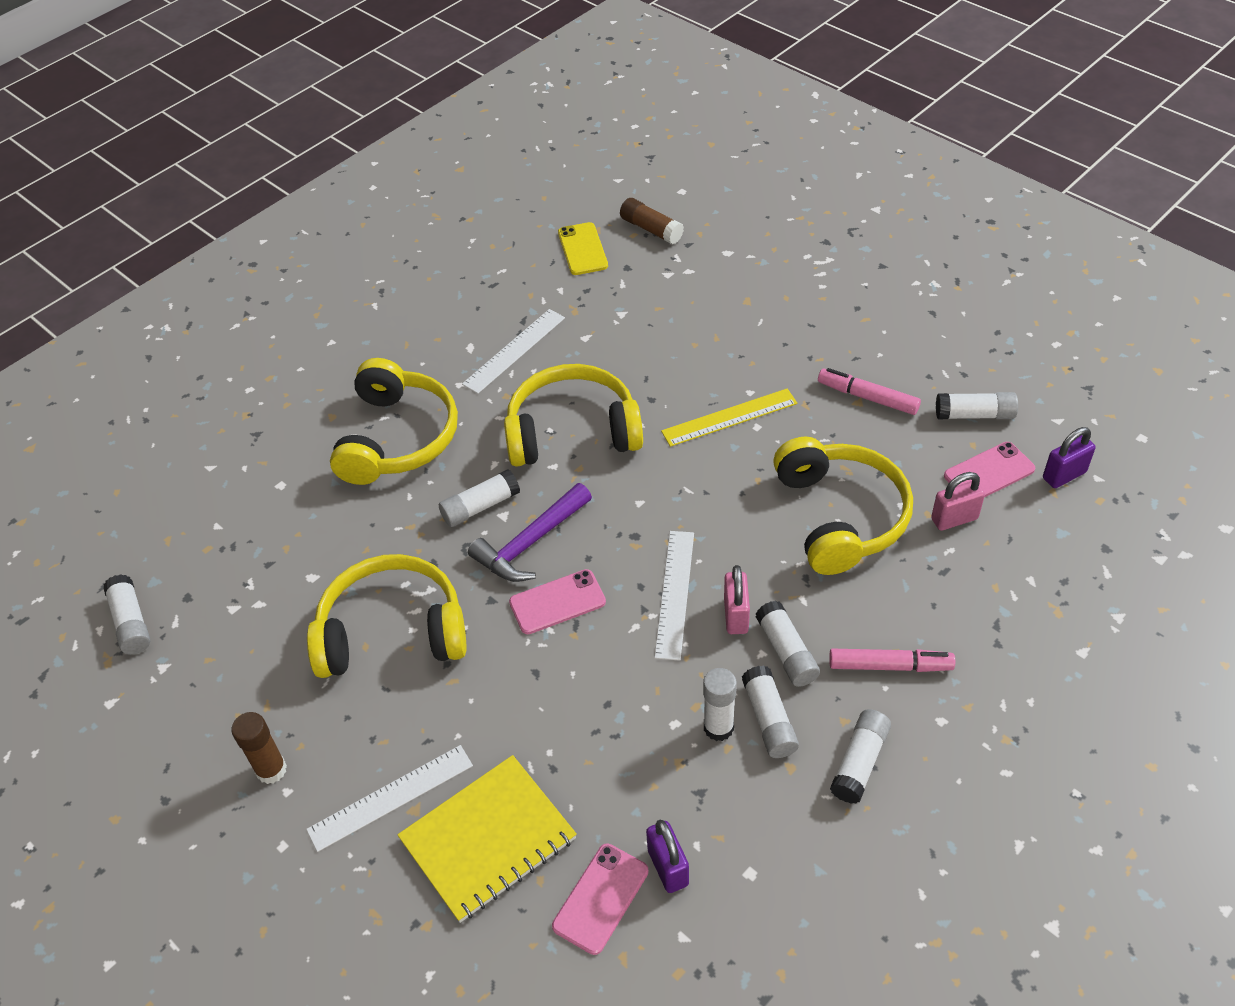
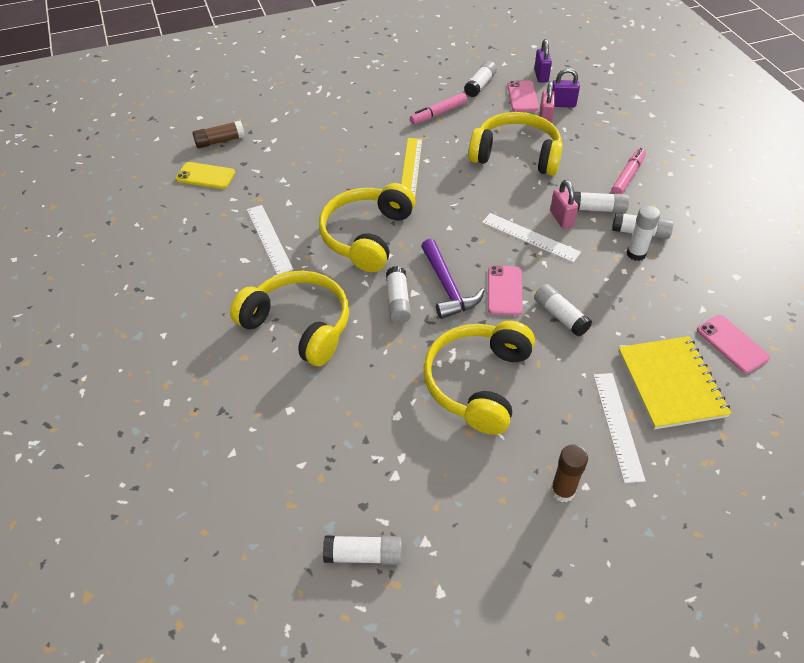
camera: 65 degrees left, 0 degrees up
(668, 867) = (721, 308): purple padlock -> purple padlock (562, 104)
(736, 615) = (561, 219): pink padlock -> pink padlock turned 45 degrees clockwise
(859, 762) = (683, 210): white glue stick -> white glue stick (560, 316)

